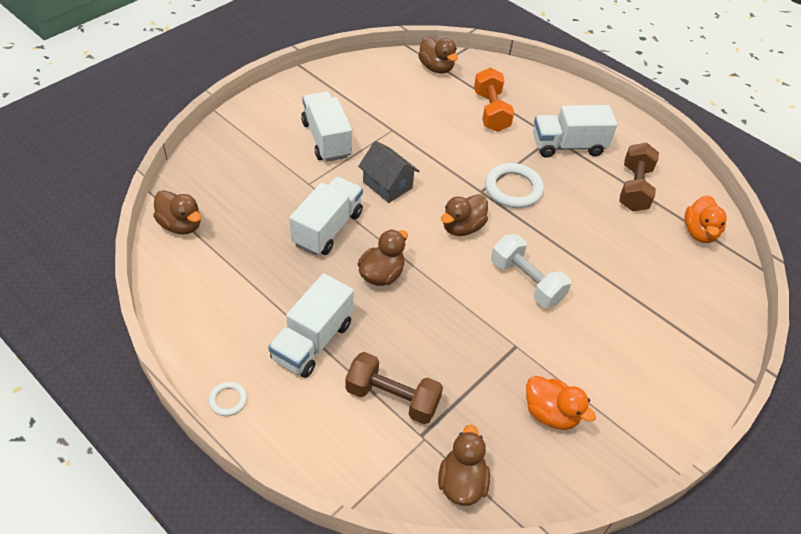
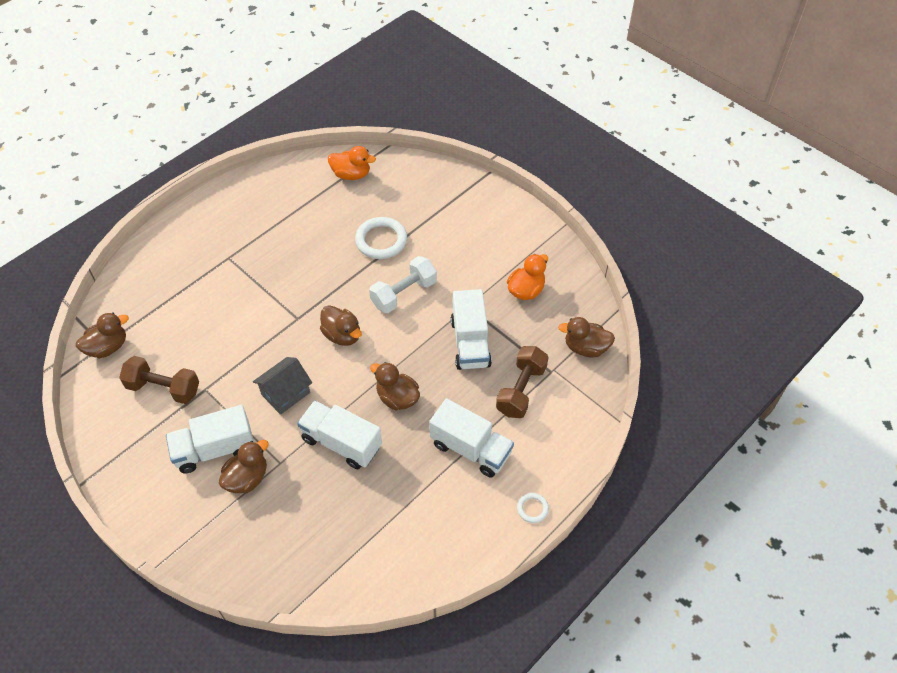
camera: 85 degrees left, 5 degrees up
(181, 225) = (334, 577): brown duck -> brown duck (247, 478)
(491, 111) = (186, 303): orange dumbbell -> none
(513, 189) = (296, 293): white ring -> white ring (381, 240)
(568, 146) = (242, 247): white truck -> white truck (470, 343)
(634, 188) = (299, 208): brown dumbbell -> brown dumbbell (163, 388)

